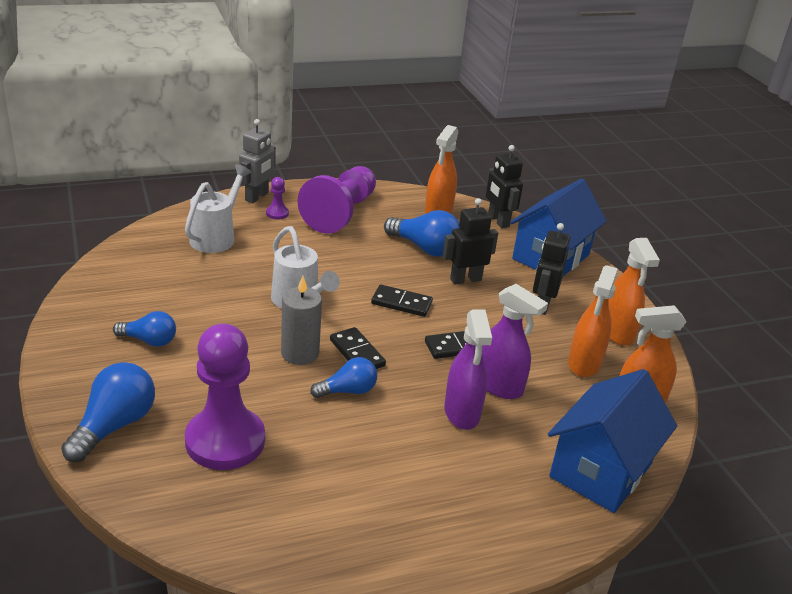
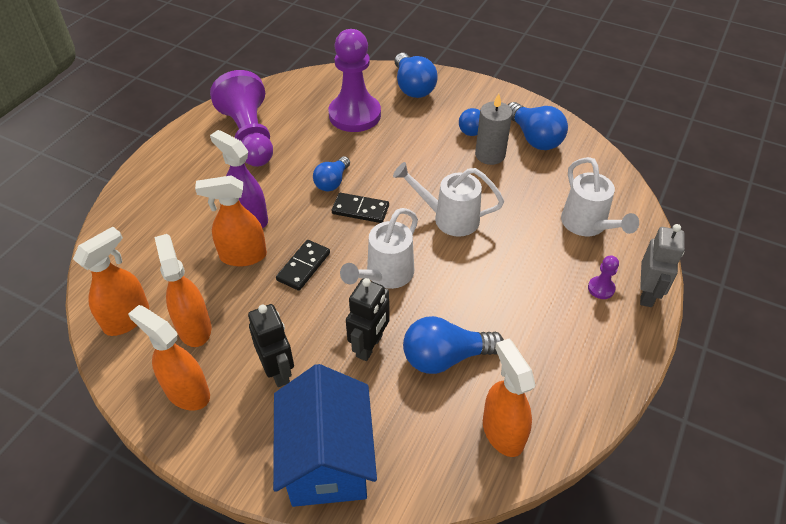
camera: 140 degrees right, 15 degrees up
(122, 301) = (534, 138): none -> blue light bulb
(257, 197) = (647, 293): grey robot -> grey robot turned 150 degrees counterclockwise
(300, 353) = (391, 183): grey candle -> grey candle (490, 155)
(340, 213) = (565, 337): purple pawn -> purple pawn (249, 136)
(401, 303) = (385, 275): black domino -> white watering can
(498, 221) = (434, 477): black robot -> none
(499, 386) = (243, 256): purple spray bottle -> orange spray bottle
(600, 470) = (128, 242): blue house -> none

